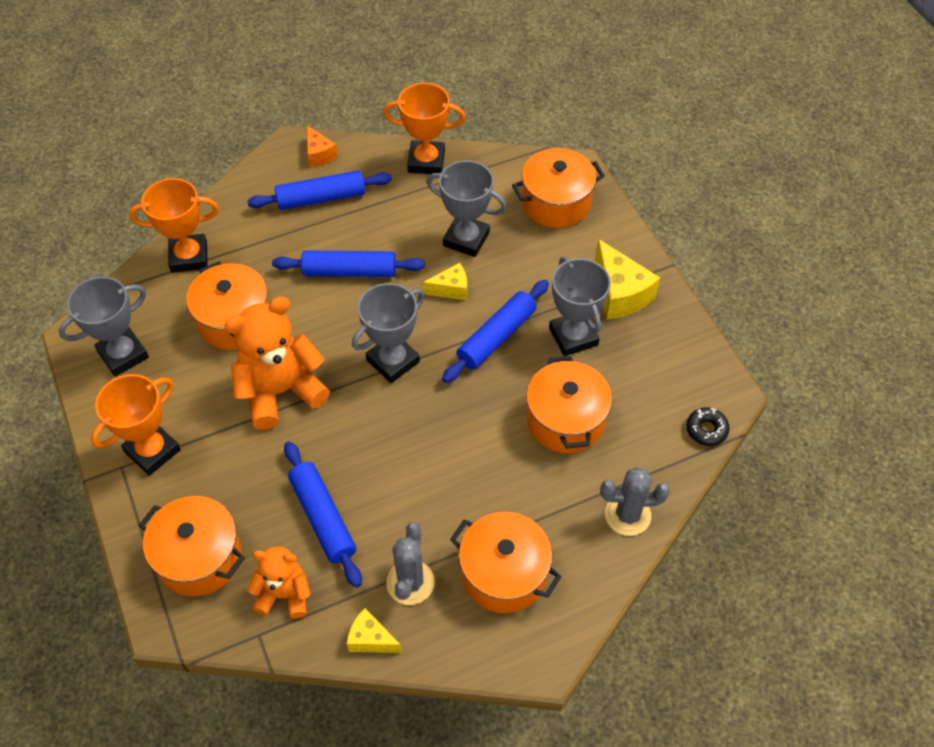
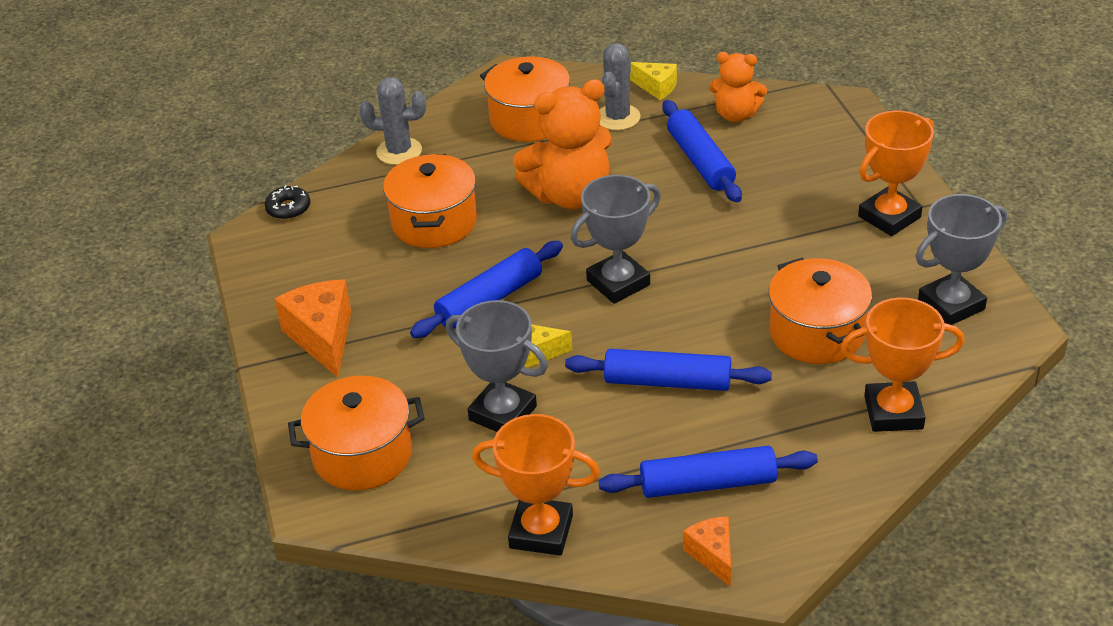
camera: 170 degrees left, 15 degrees down
(200, 558) = (820, 139): orange pot -> none
(280, 391) = (751, 261): orange teddy bear -> orange teddy bear (570, 195)
(573, 336) = (397, 296): grey trophy -> none
(619, 294) = (322, 337): yellow cheese -> orange cheese

